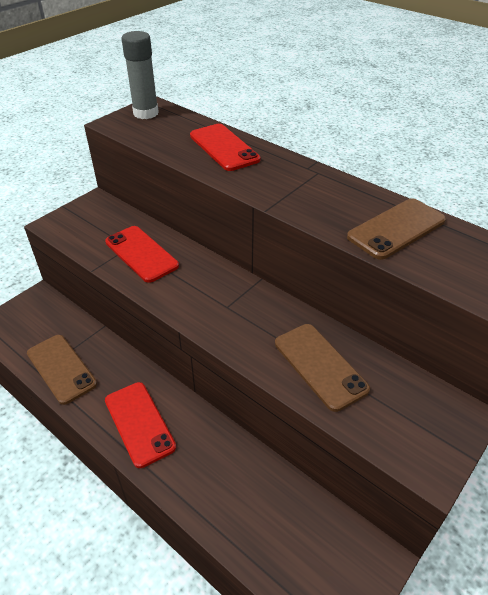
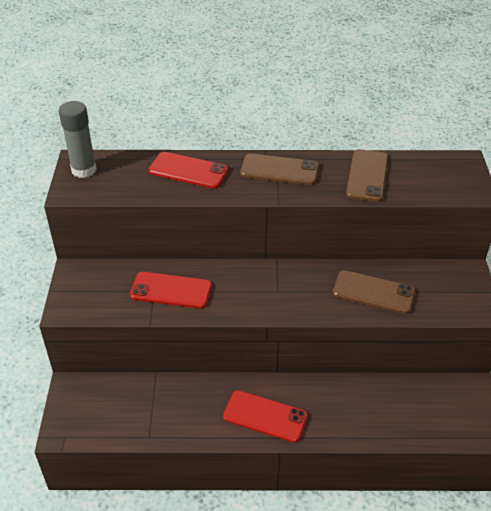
camera: 40 degrees left, 0 degrees up
(61, 368) = (163, 422): brown phone -> brown phone (279, 170)

